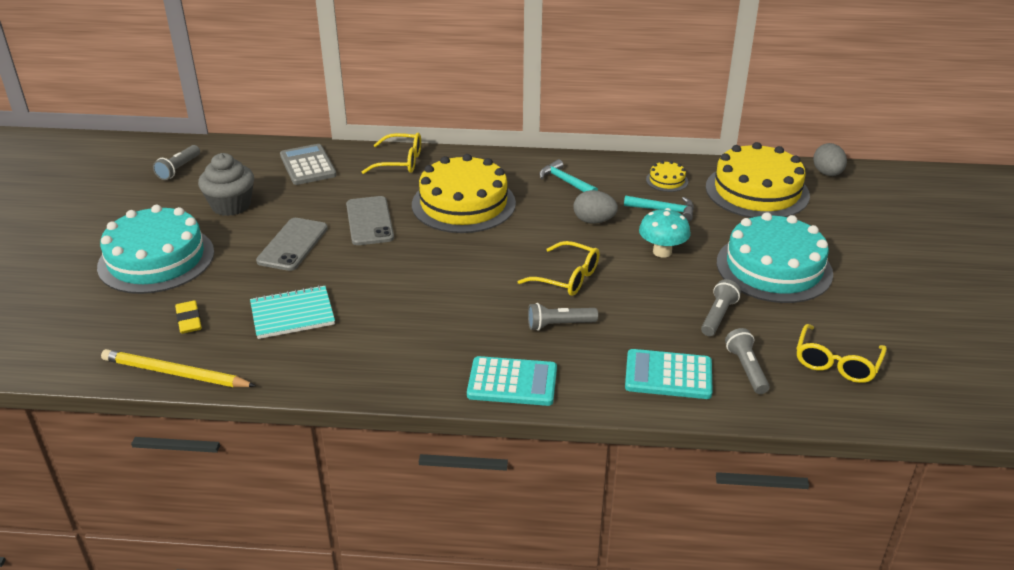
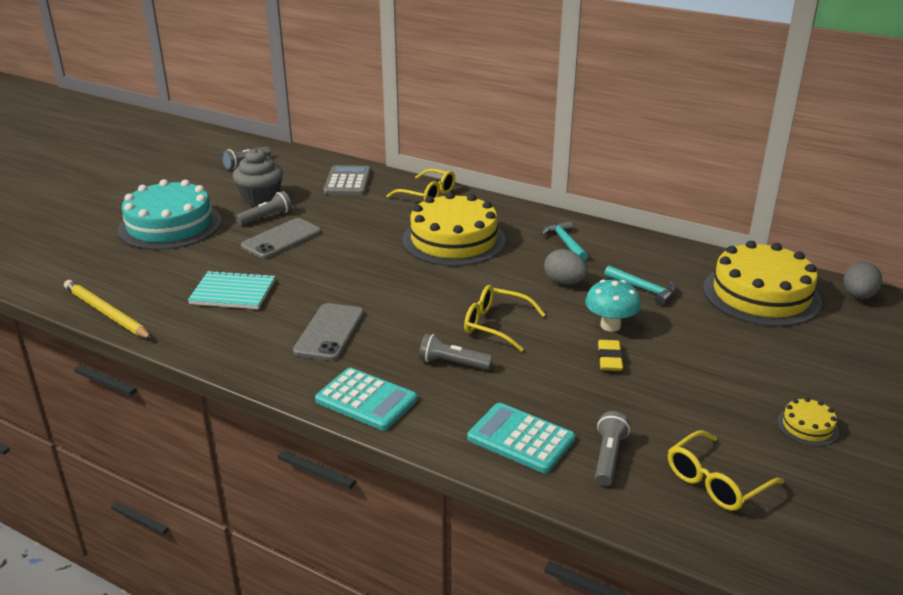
camera: 25 degrees right, 5 degrees down
(189, 320) = (152, 276): yellow eraser -> yellow eraser (609, 359)
(369, 221) = (360, 235): grey phone -> grey phone (329, 332)
(567, 278) = (495, 325): yellow glasses -> yellow glasses turned 150 degrees clockwise
(667, 180) = (669, 264): yellow cake -> yellow cake (807, 426)
(718, 316) = (619, 399): grey flashlight -> grey flashlight (266, 217)
(774, 268) = (720, 370): turquoise cake -> none

